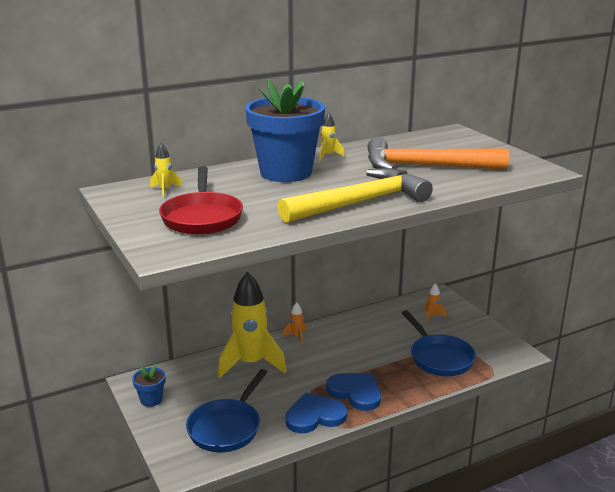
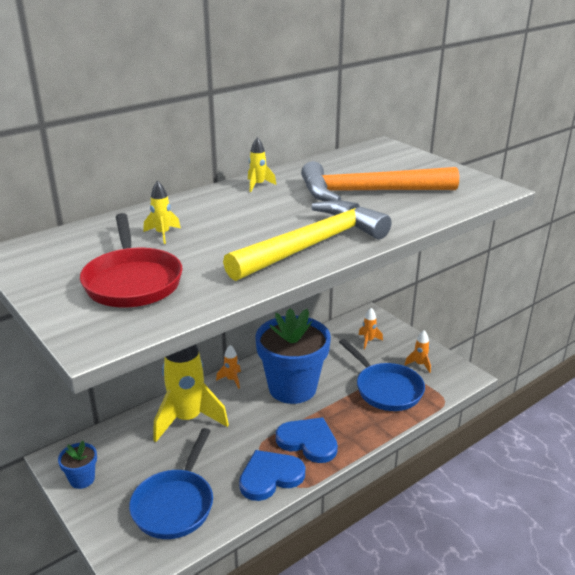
camera: 10 degrees left, 5 degrees up
(165, 190) = (79, 246): yellow rocket -> yellow rocket (163, 234)
(286, 173) = (216, 211): blue flower pot -> blue flower pot (292, 388)
(477, 340) = (419, 364): none -> orange rocket

